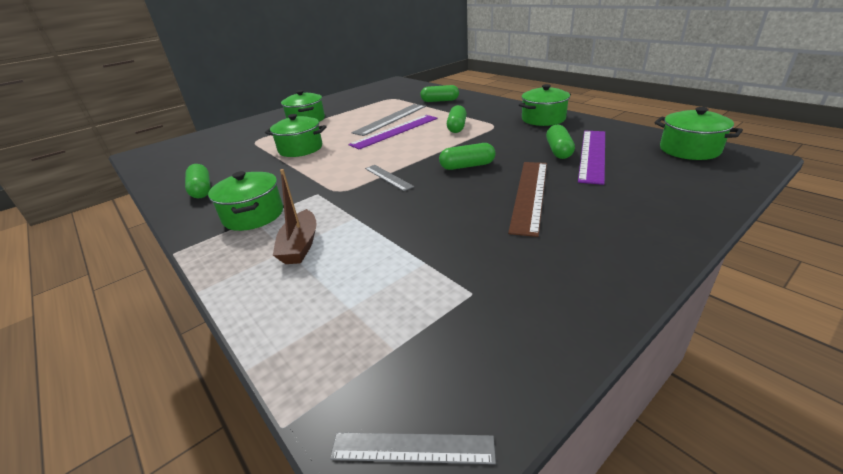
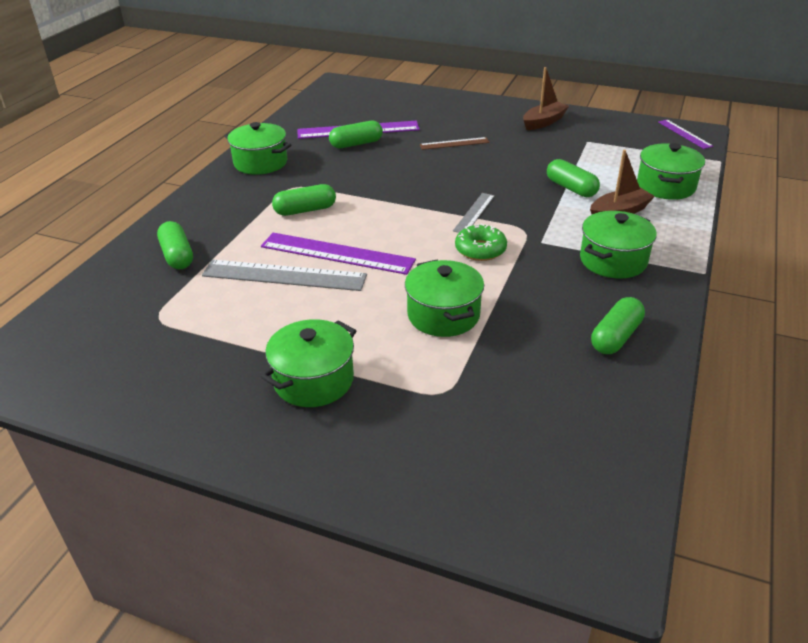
camera: 120 degrees left, 5 degrees up
(340, 170) = (480, 250): none -> green donut
(412, 447) = (684, 134): grey ruler -> purple ruler
(467, 166) = (418, 178): green capsule -> green capsule (571, 188)
(529, 194) = (454, 143): brown ruler -> brown ruler, size x0.55
(562, 275) = (543, 122): none -> brown boat
(689, 150) = (329, 99): green pot -> green pot (665, 186)

